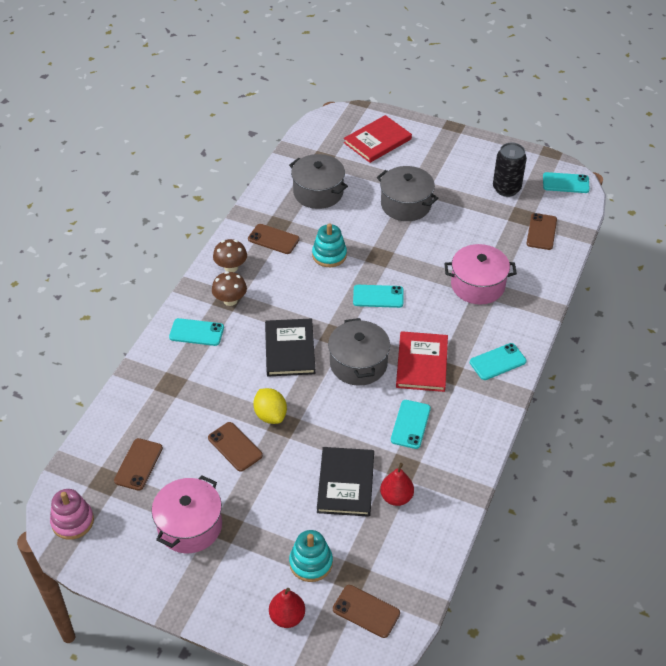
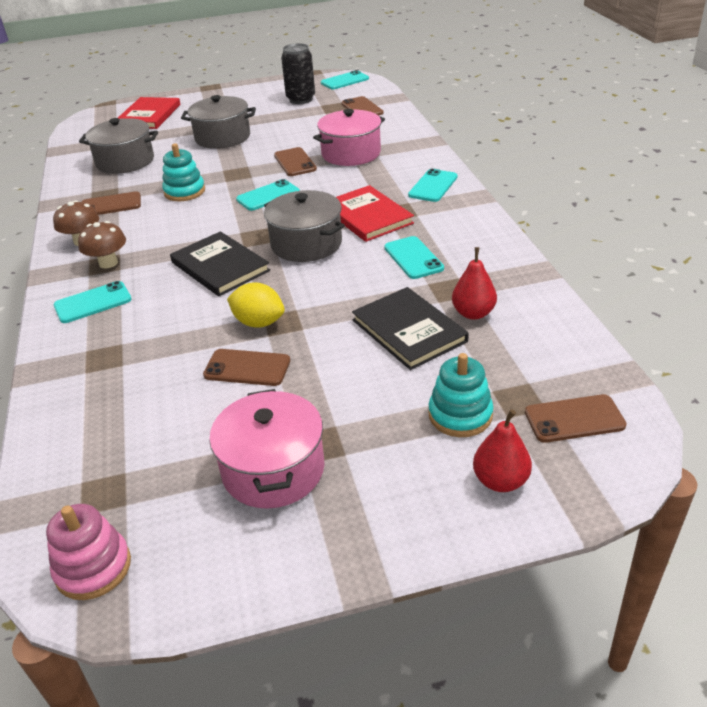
camera: 35 degrees left, 10 degrees down
(138, 464) = (136, 450): brown phone -> brown phone (295, 162)

